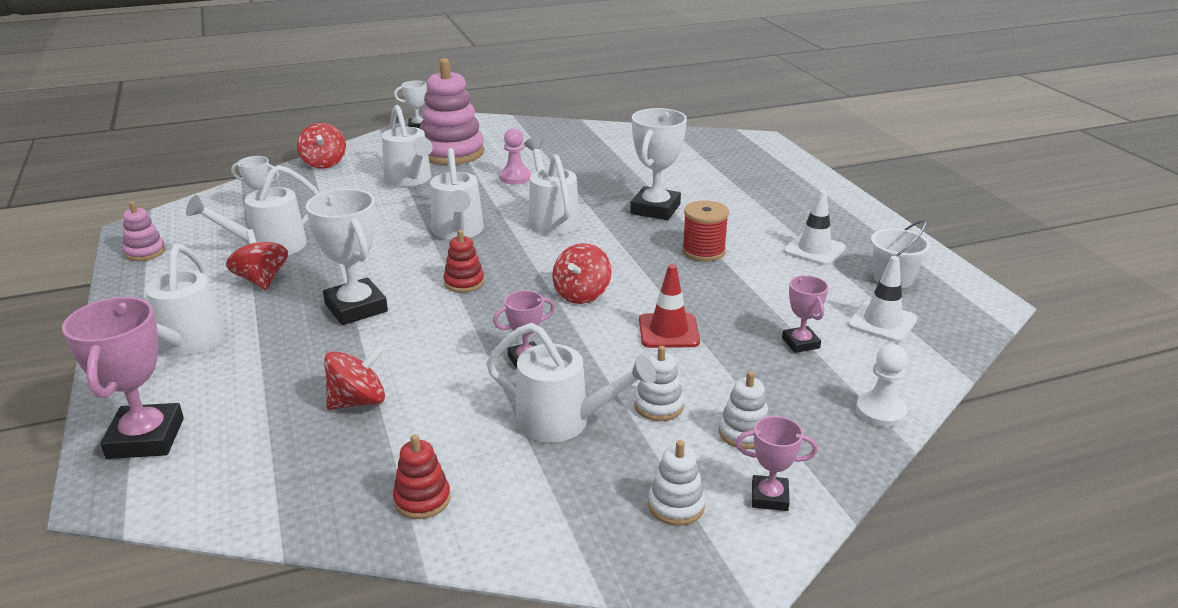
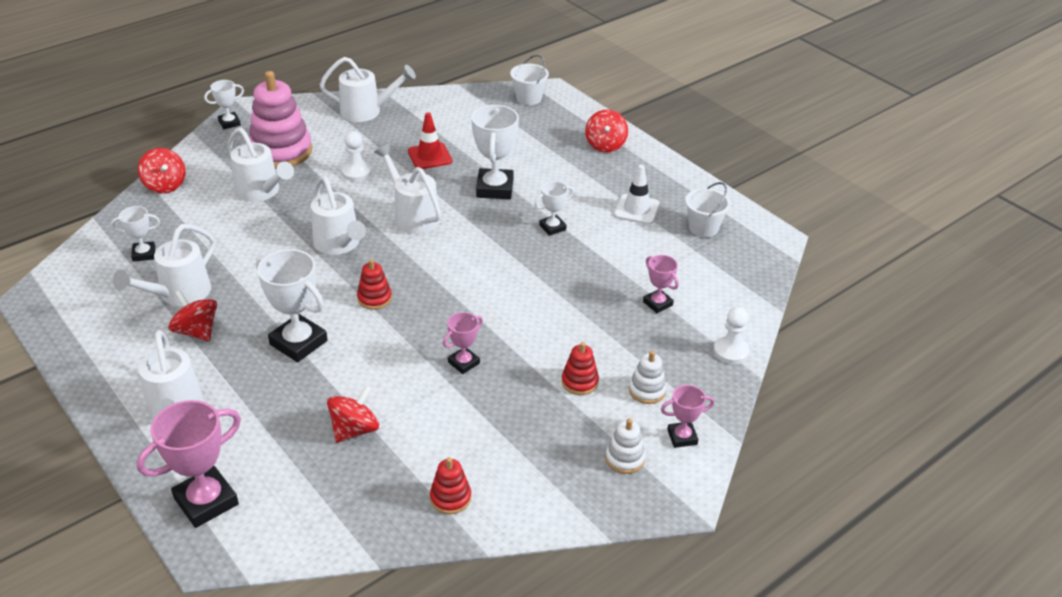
camera: 20 degrees left, 10 degrees up
(145, 252) = (64, 323): pink stacking toy -> none
(146, 438) = (206, 501): pink trophy -> pink trophy turned 75 degrees clockwise
(515, 177) = (356, 172): pink pawn -> white pawn
(563, 422) = (518, 411): white watering can -> white watering can (367, 111)
(582, 294) = (476, 291): red spinning top -> red spinning top (605, 145)
(658, 406) = (579, 382): white stacking toy -> red stacking toy
(668, 331) = (558, 313): red traffic cone -> red traffic cone (430, 156)
(703, 251) = (552, 227): red spool -> white trophy
(733, 143) = (528, 98): none -> white bucket
(882, 322) = (708, 272): white traffic cone -> none

